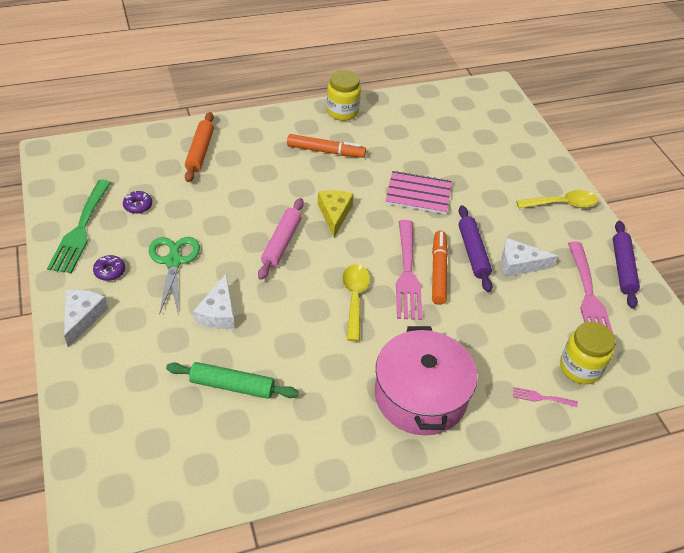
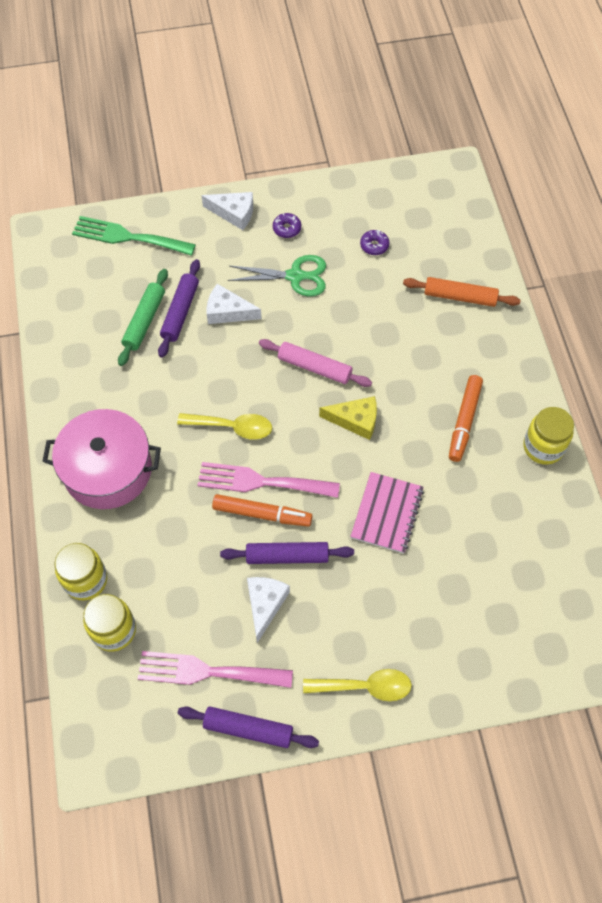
camera: 100 degrees right, 15 degrees up
(80, 230) = (342, 203): green fork -> green fork (128, 237)
(219, 354) = (180, 312): none -> purple rolling pin
(541, 397) = (85, 580): pink fork -> yellow jar
(562, 204) = (365, 686): yellow spoon -> yellow spoon turned 90 degrees counterclockwise

